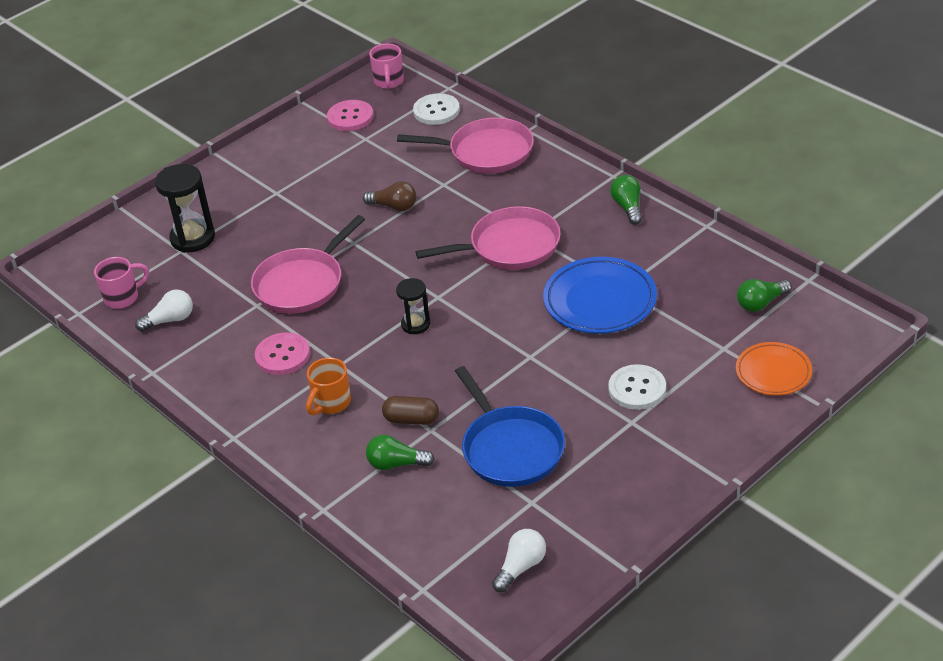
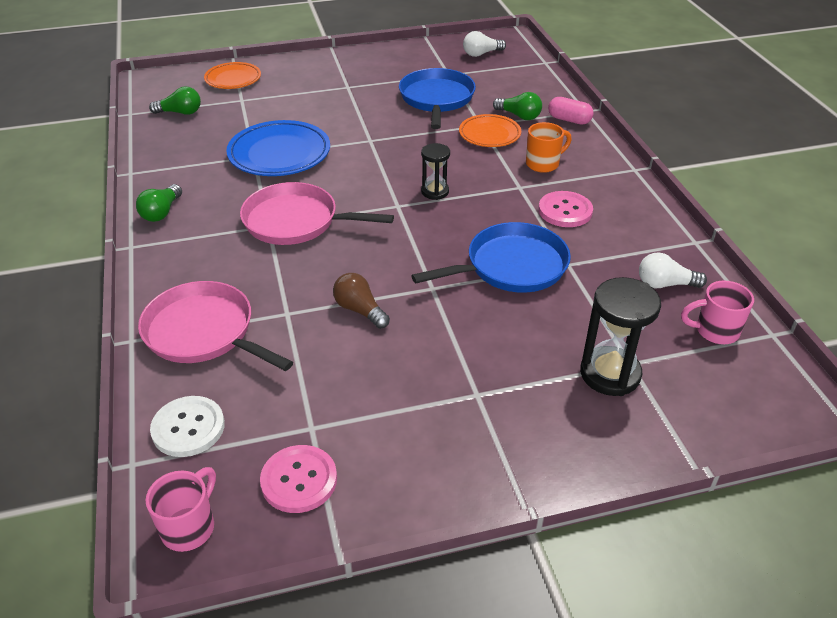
camera: 155 degrees left, 0 degrees up
(302, 284) = (511, 266): pink pan -> blue pan
(335, 483) = (569, 120): none -> pink capsule
(411, 419) = (489, 134): brown capsule -> orange plate
(637, 389) = (323, 99): white button -> none

